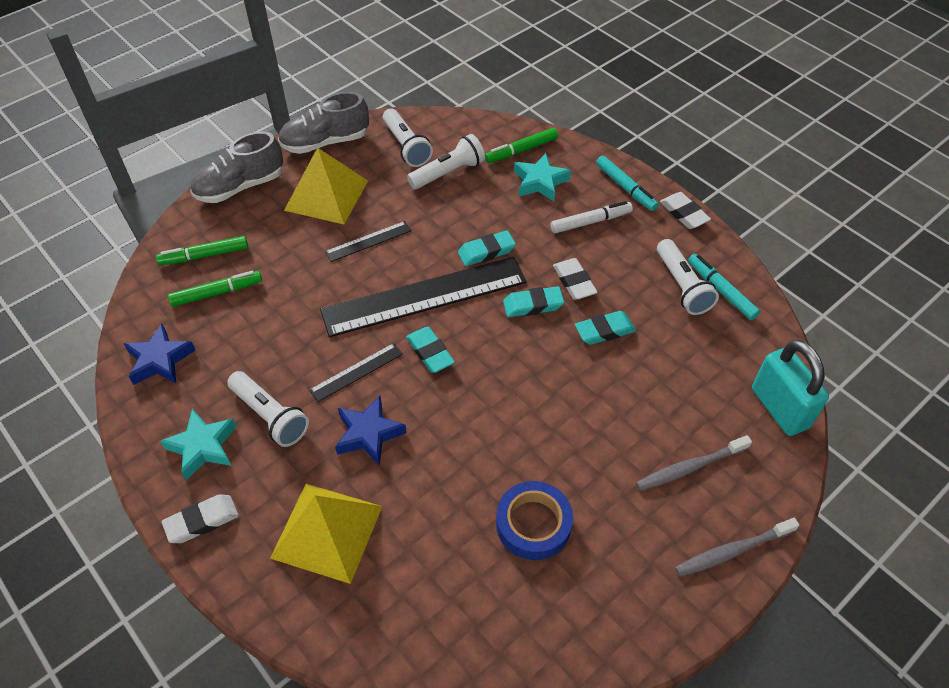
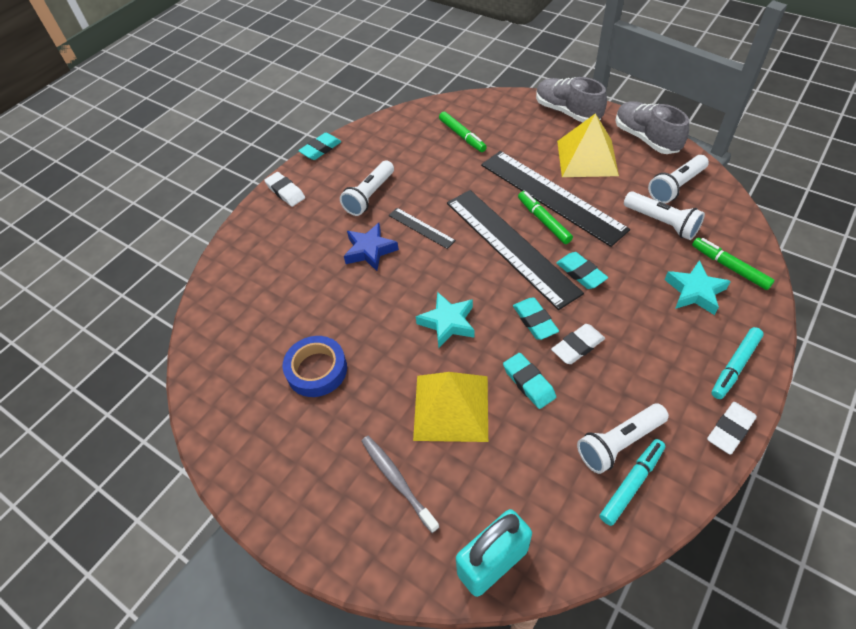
camera: 80 degrees right, 0 degrees up
(160, 360) = (396, 131): blue star -> none
(203, 447) = (337, 173): turquoise star -> turquoise star (448, 323)
(204, 255) = (492, 118): green marker -> green marker (543, 221)
(327, 531) = (289, 252): yellow pyramid -> yellow pyramid (451, 407)
(368, 241) = (551, 196): black ruler -> black ruler, size x2.22
(430, 352) = (455, 265): turquoise eraser -> turquoise eraser (321, 149)
(590, 222) = (664, 344): white marker -> none
(733, 551) = (318, 530): grey toothbrush -> none

